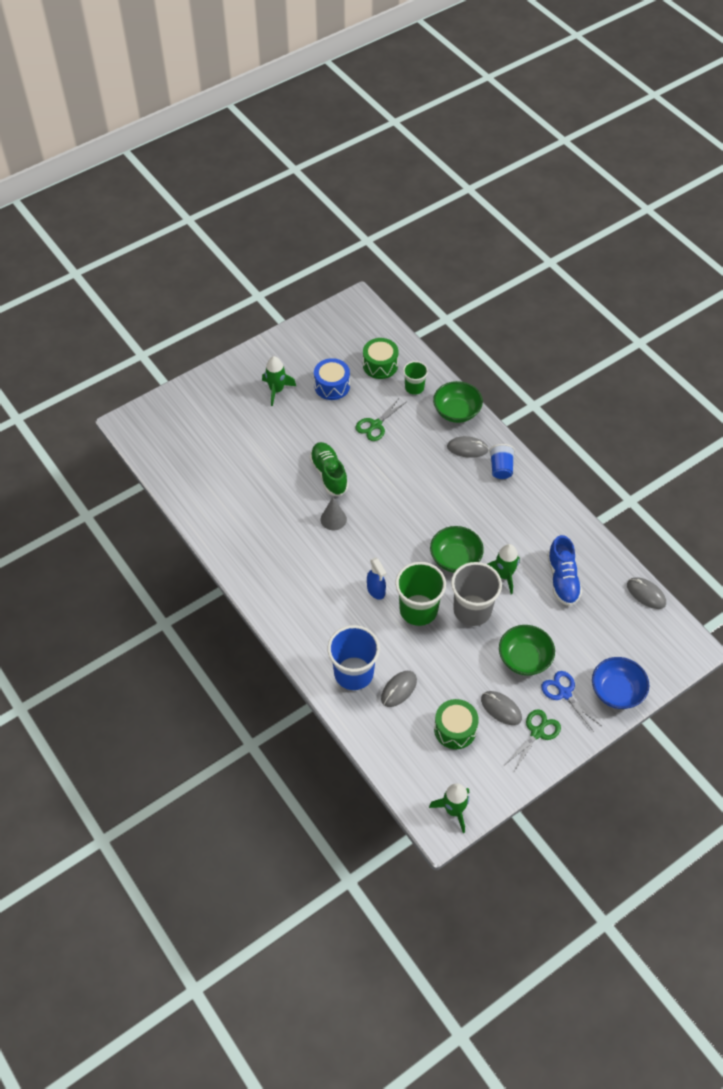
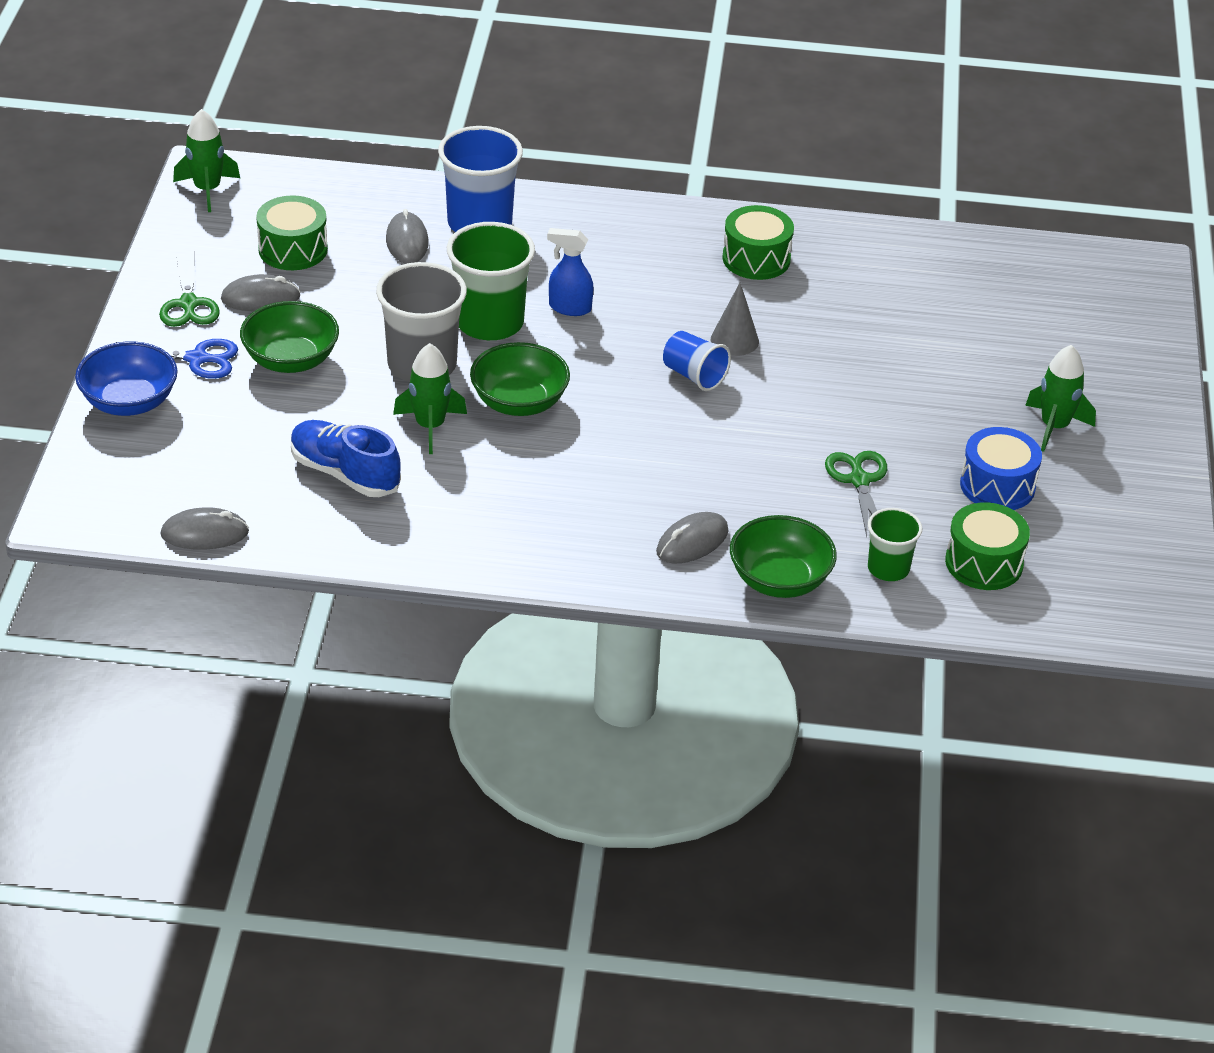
camera: 130 degrees right, 15 degrees down
(267, 552) = (756, 259): none -> green drum
(329, 474) = (820, 381): green shoe -> none
(501, 468) = (608, 550): blue cup -> blue cup (694, 376)

